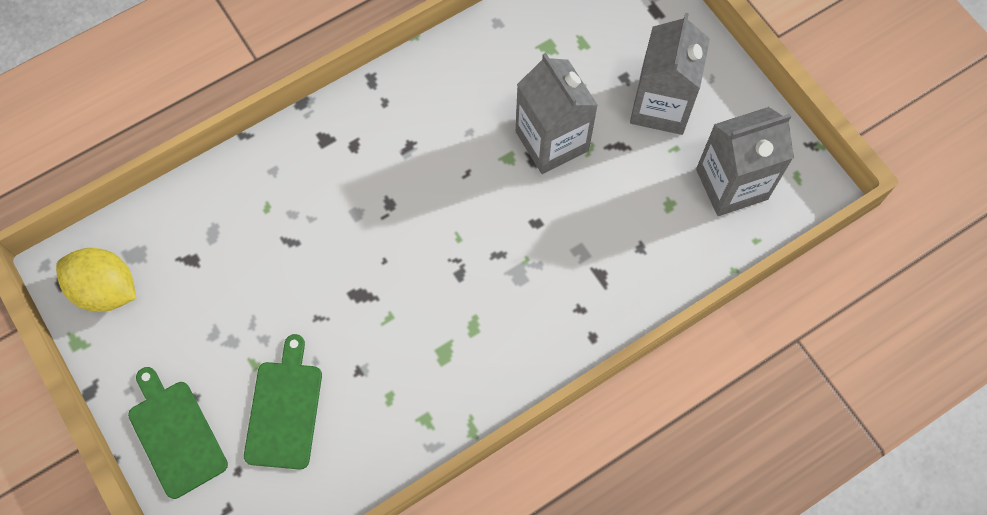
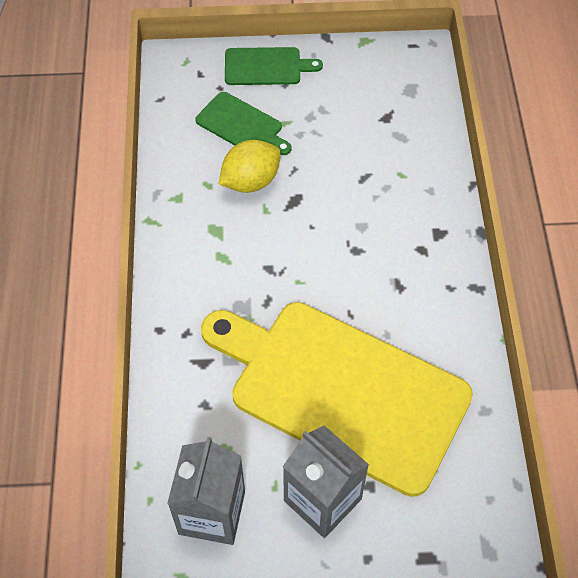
camera: 120 degrees right, 10 degrees down
(106, 290) = (393, 66): yellow lemon -> yellow lemon (250, 181)
(552, 141) = (341, 391): grey carton -> yellow cutting board

